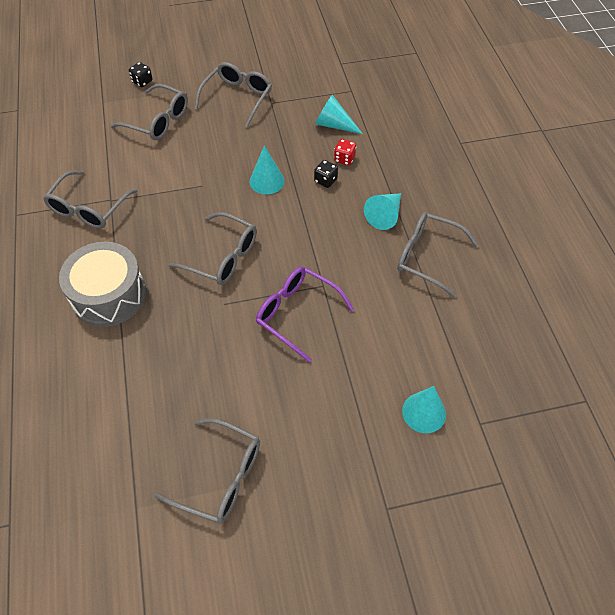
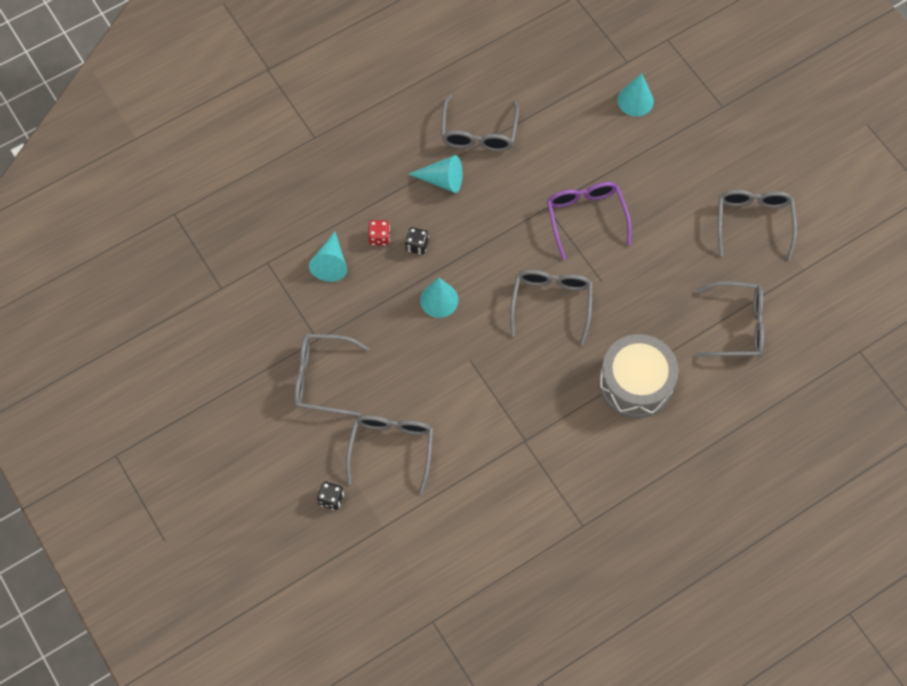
camera: 110 degrees left, 10 degrees up
(89, 208) = (544, 456): grey glasses -> grey glasses (736, 326)
(297, 314) = (586, 218): purple glasses -> purple glasses turned 150 degrees clockwise

